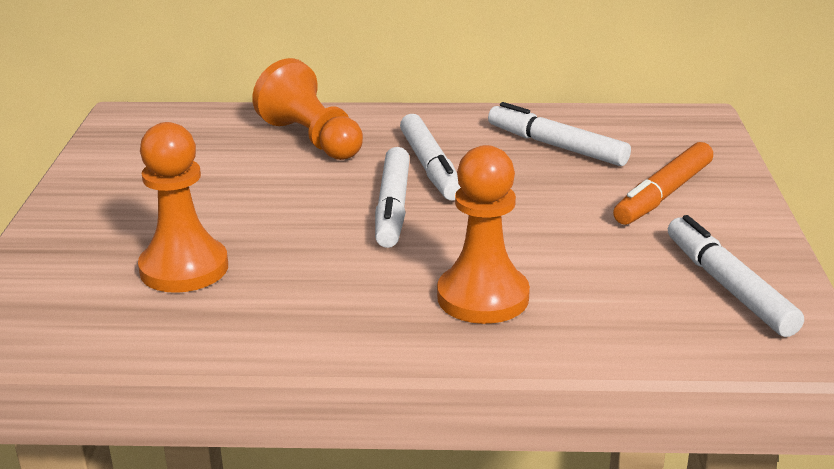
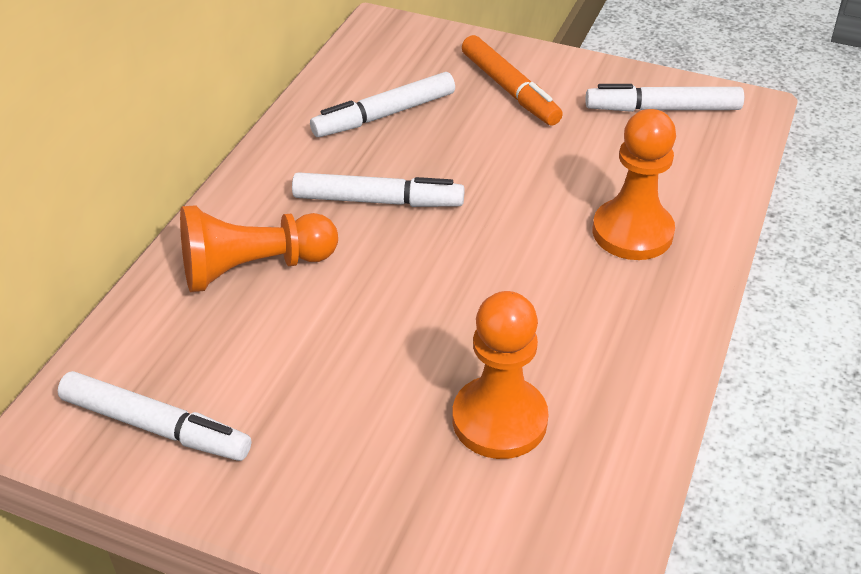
camera: 70 degrees left, 15 degrees up
(392, 207) = (447, 245): white marker -> white marker (156, 426)

